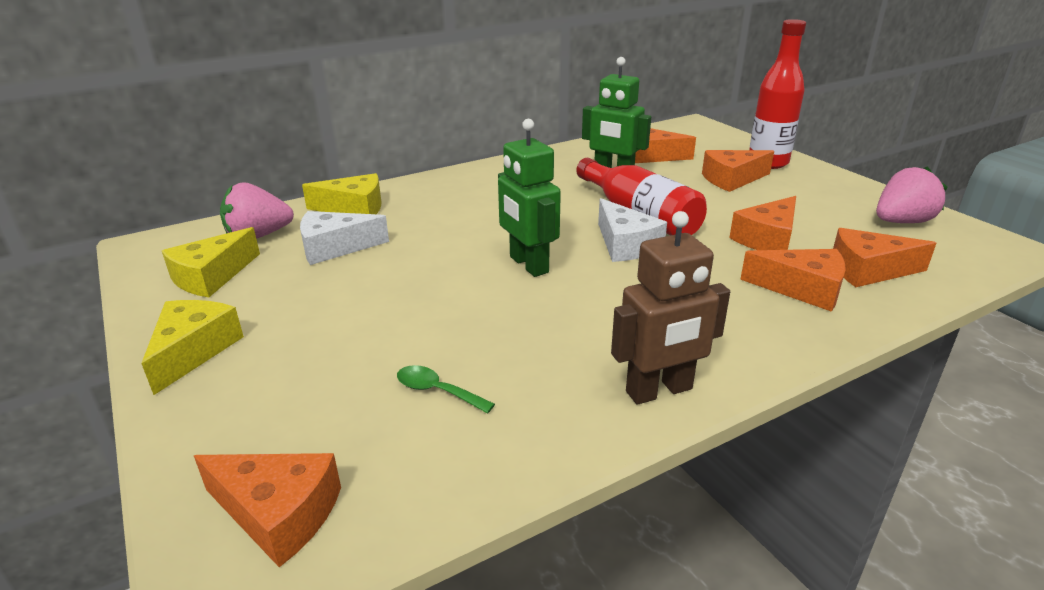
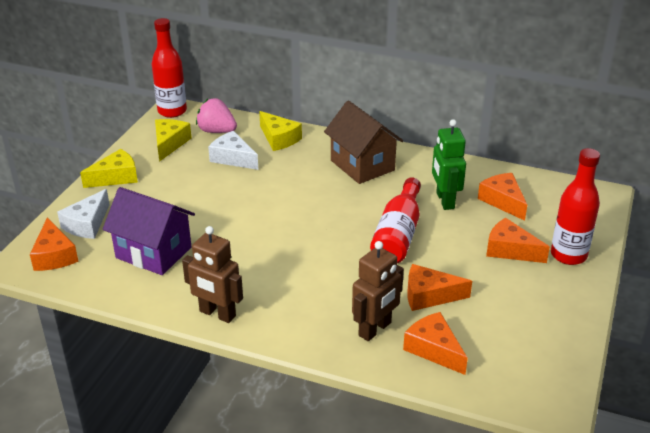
camera: 50 degrees right, 5 degrees up
(148, 247) = (172, 111): none -> red bottle
(212, 276) = (169, 144): yellow cheese -> yellow cheese turned 105 degrees clockwise
(437, 391) = (153, 252): green spoon -> purple house
(488, 188) = (362, 165): none -> brown house
(528, 265) = (287, 224): green robot -> none
(625, 245) = (351, 245): white cheese -> white cheese (87, 224)
(802, 289) = (375, 329): orange cheese -> brown robot
(901, 222) = (537, 347): pink strawberry -> none

